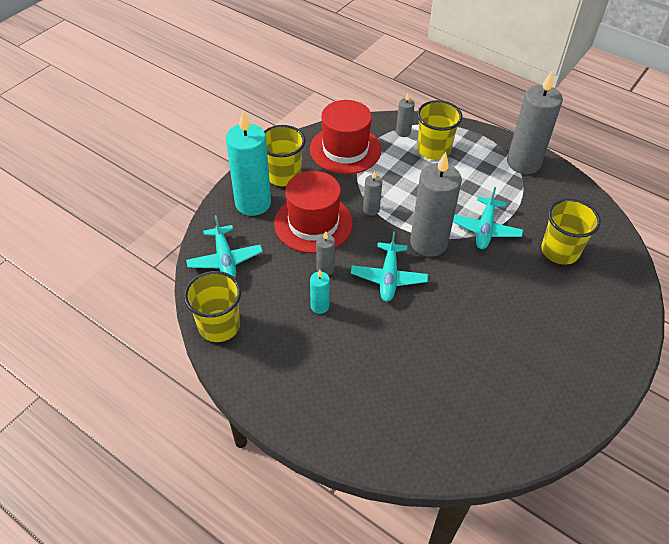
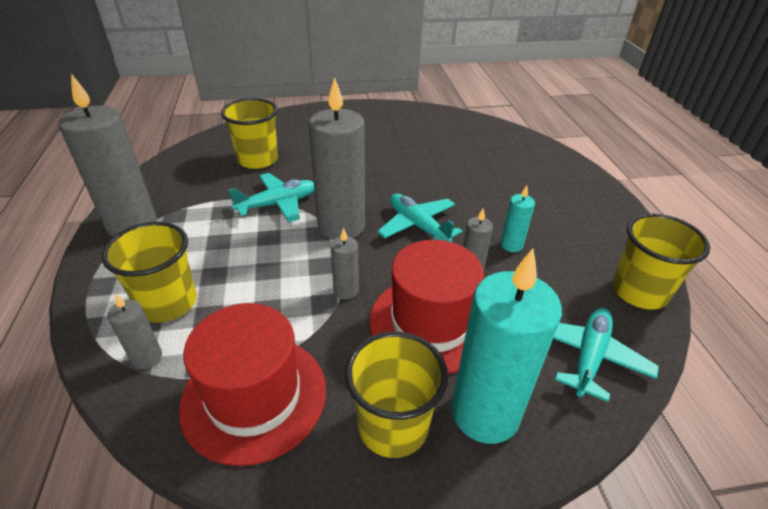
camera: 135 degrees left, 10 degrees down
(388, 277) = (418, 226): turquoise plane -> turquoise plane turned 90 degrees counterclockwise

